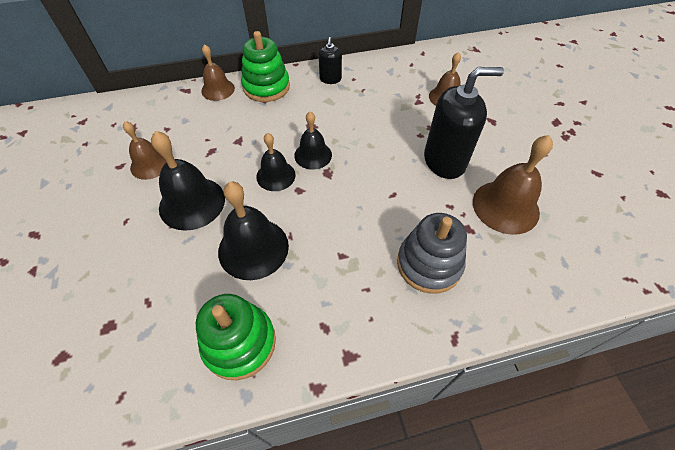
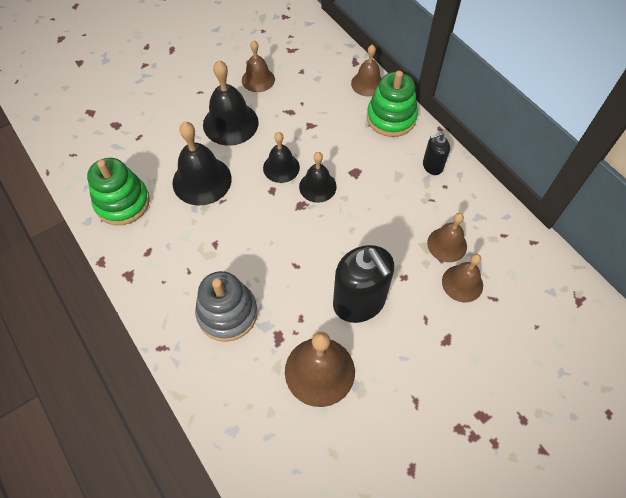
camera: 70 degrees right, 5 degrees up
(408, 94) = (447, 244): none -> brown bell

